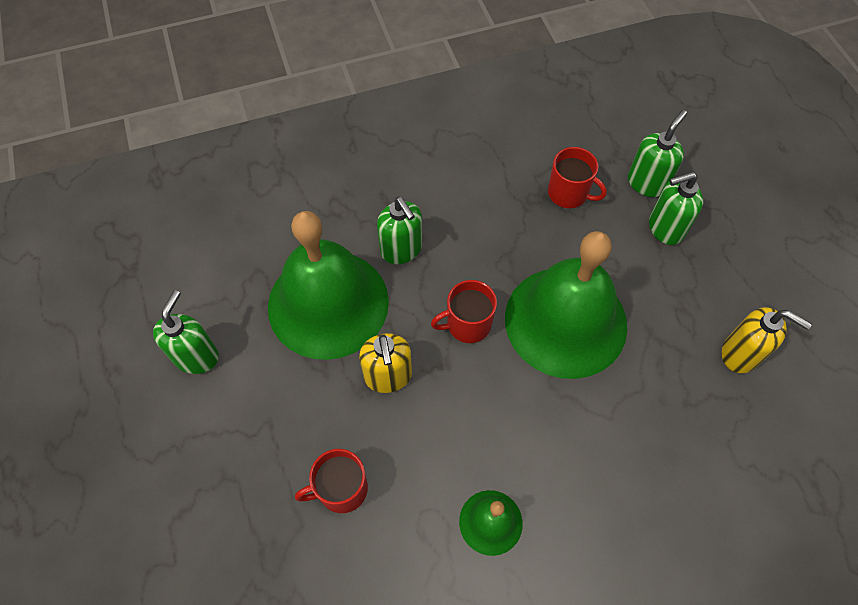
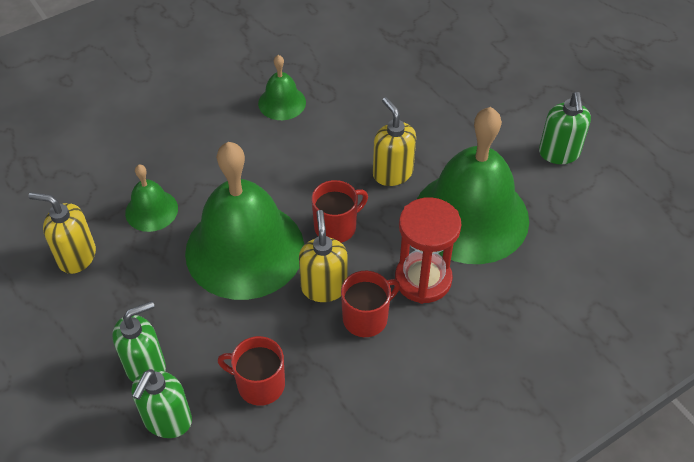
camera: 165 degrees right, 10 degrees down
(341, 489) = (398, 98): red mug -> red mug (366, 318)
(401, 249) = (423, 279): green soap dispenser -> red hourglass
(495, 263) = (324, 287): none -> yellow soap dispenser
(662, 393) = (151, 210): none -> green bell

